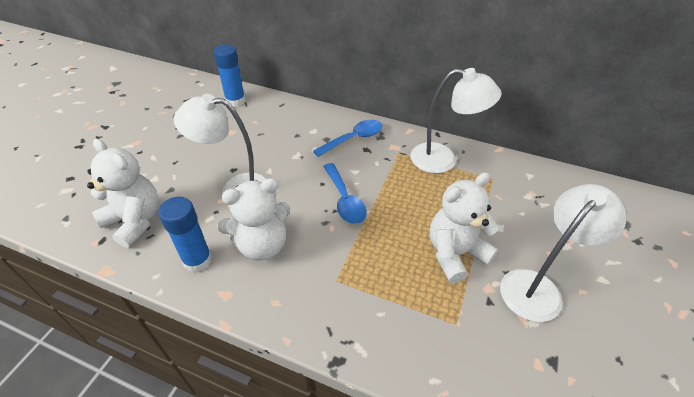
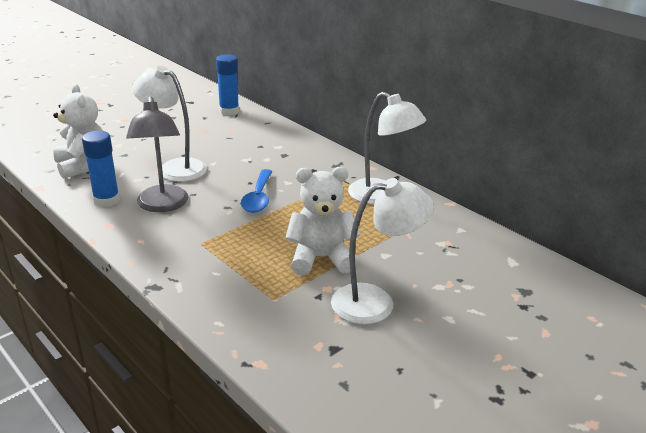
camera: 25 degrees right, 15 degrees down
(261, 244) = (162, 205): white teddy bear -> grey lamp
(354, 139) = (309, 160): blue spoon -> none

